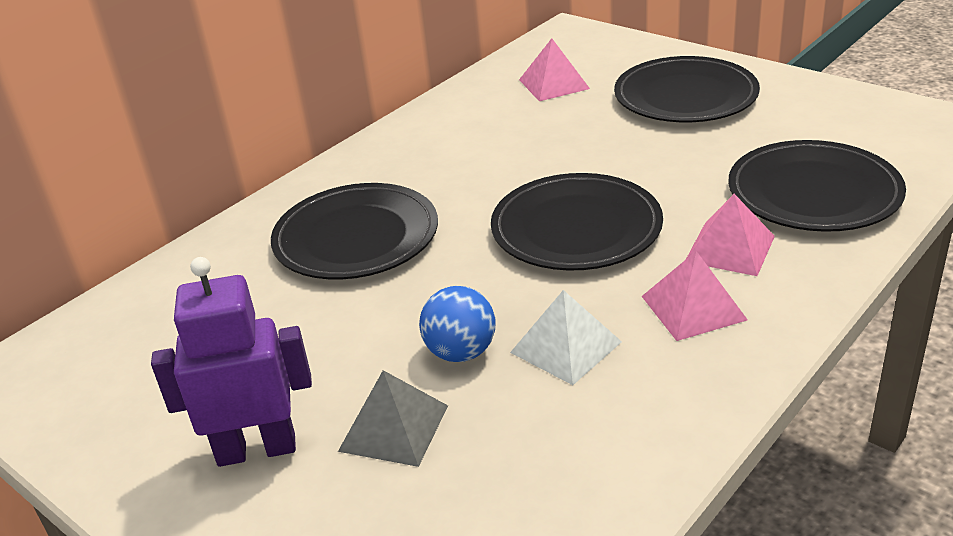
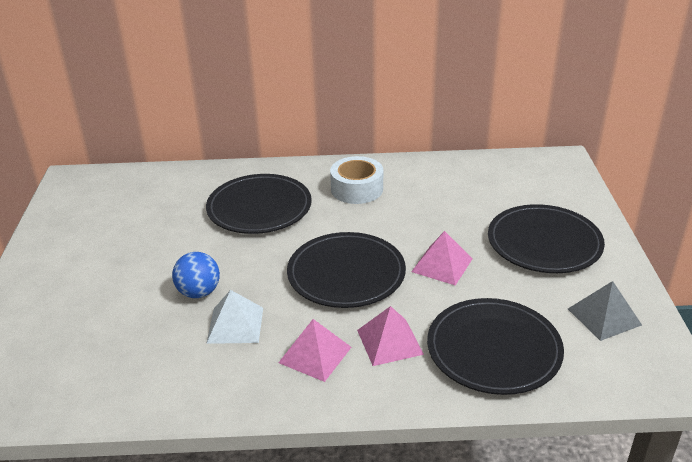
camera: 45 degrees right, 0 degrees up
(257, 449) = (80, 271): purple robot -> none
(394, 428) = (125, 302): grey pyramid -> grey pyramid (604, 317)
(429, 157) = (357, 189): none -> white tape
(553, 84) = (489, 187): pink pyramid -> pink pyramid (442, 265)

